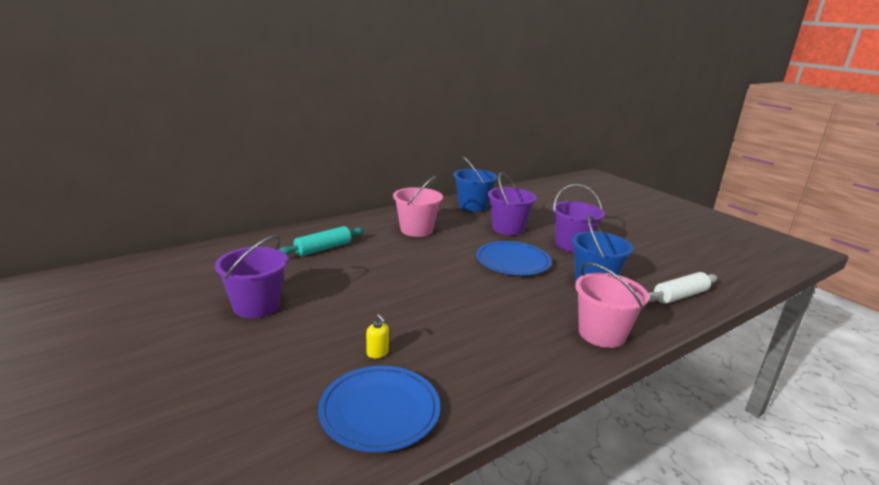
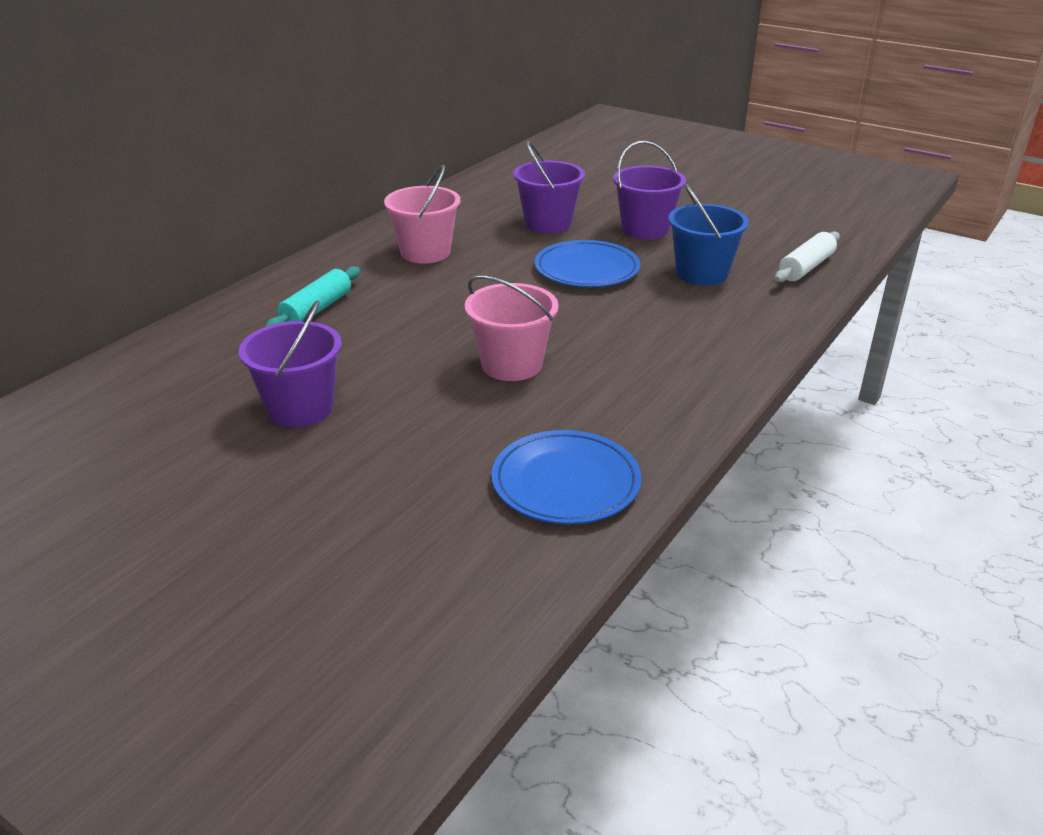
camera: 20 degrees left, 10 degrees up
(377, 353) = (510, 423): yellow soap dispenser -> none
(473, 206) = (475, 199): blue bucket -> none
(601, 334) = (747, 334): pink bucket -> pink bucket (511, 364)

